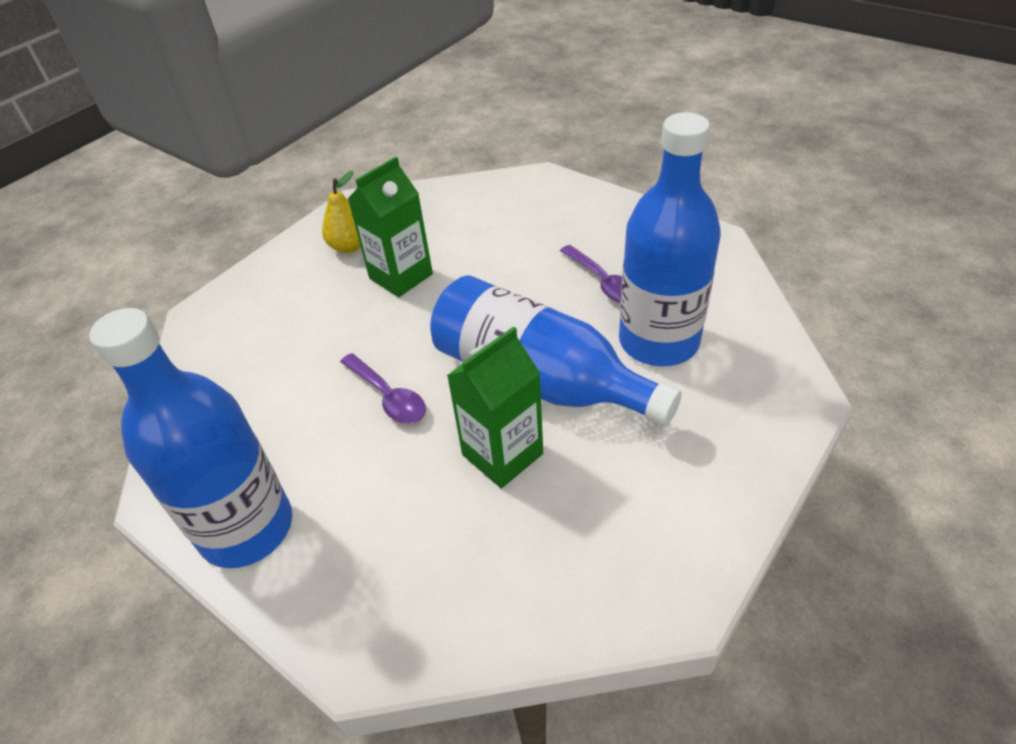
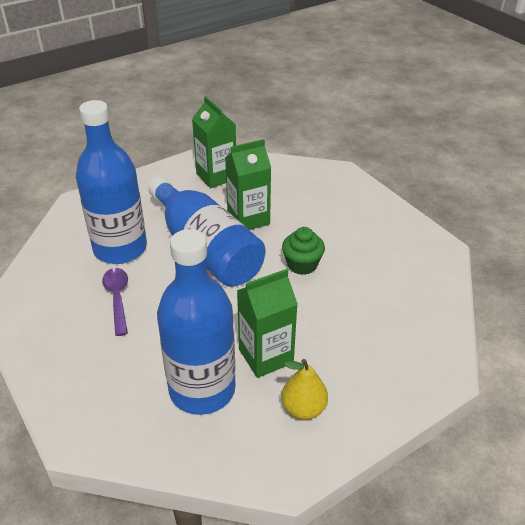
camera: 165 degrees left, 5 degrees down
(246, 528) = (391, 223): blue bottle -> blue bottle (202, 389)
(388, 396) = (302, 264): purple spoon -> green cupcake
(617, 543) = (216, 176): none -> green carton

